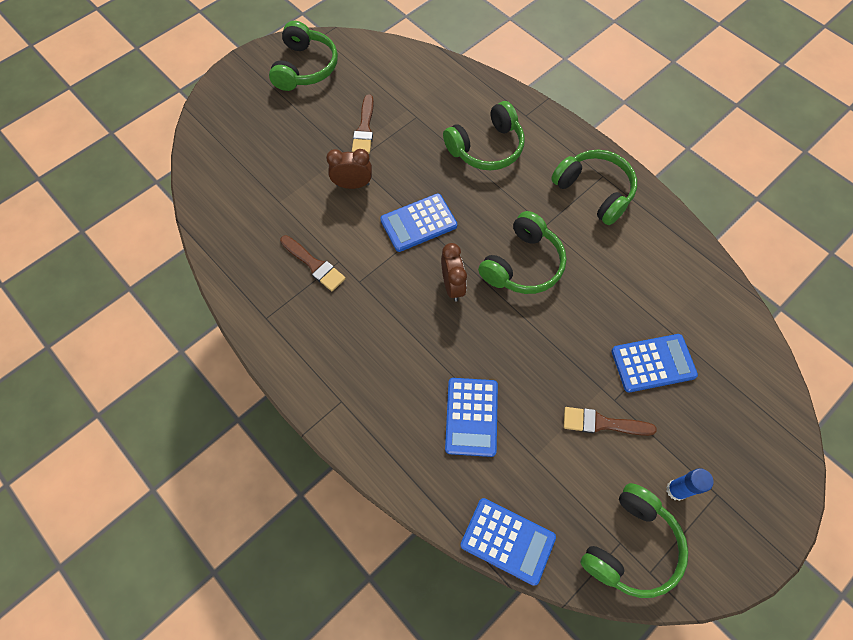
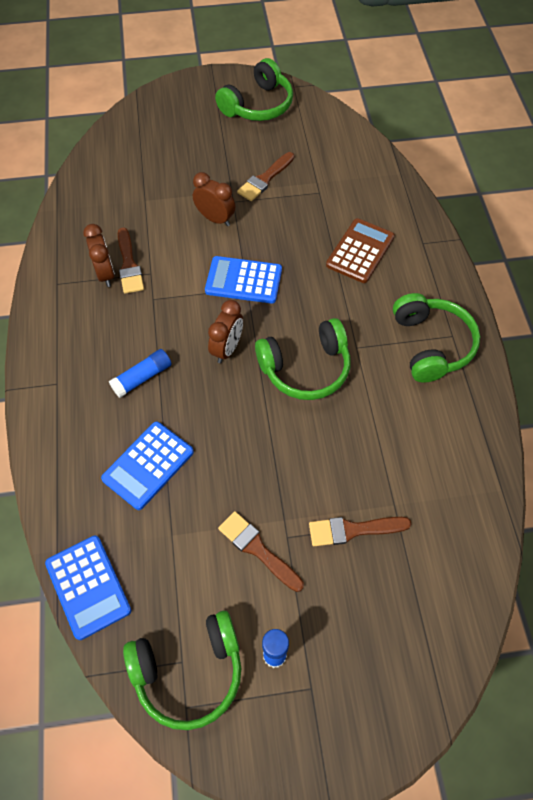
camera: 35 degrees right, 5 degrees down
(301, 284) = (105, 274): none -> brown clock
(407, 351) = (142, 377): none -> blue glue stick
(486, 148) = (360, 251): green headphones -> brown calculator
(653, 363) = (353, 530): blue calculator -> brown brush

